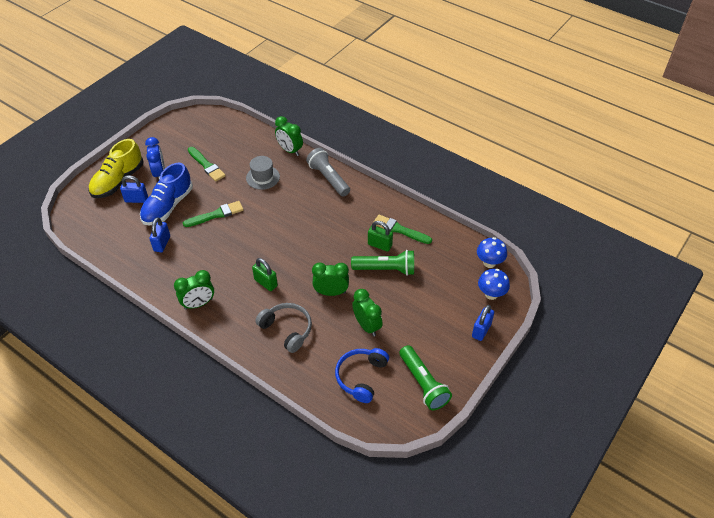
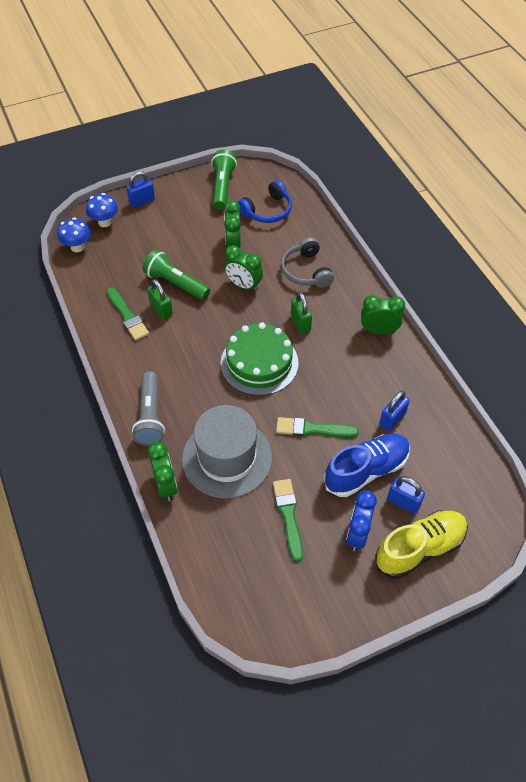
camera: 150 degrees left, 5 degrees up
(263, 177) = (227, 458): grey hat -> grey hat, size x1.87
(279, 240) = (259, 363): none -> green cake

